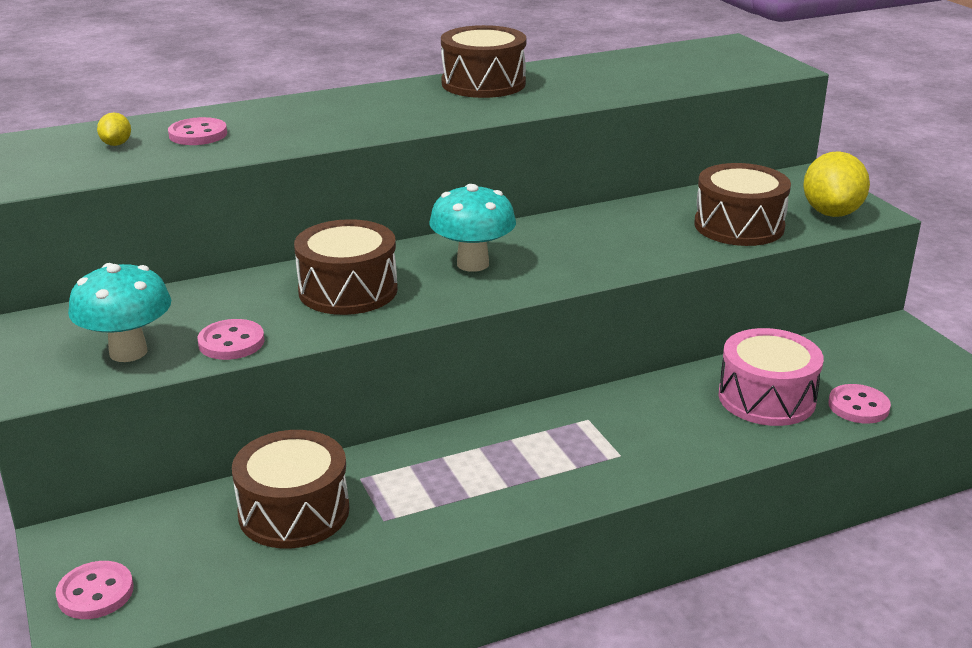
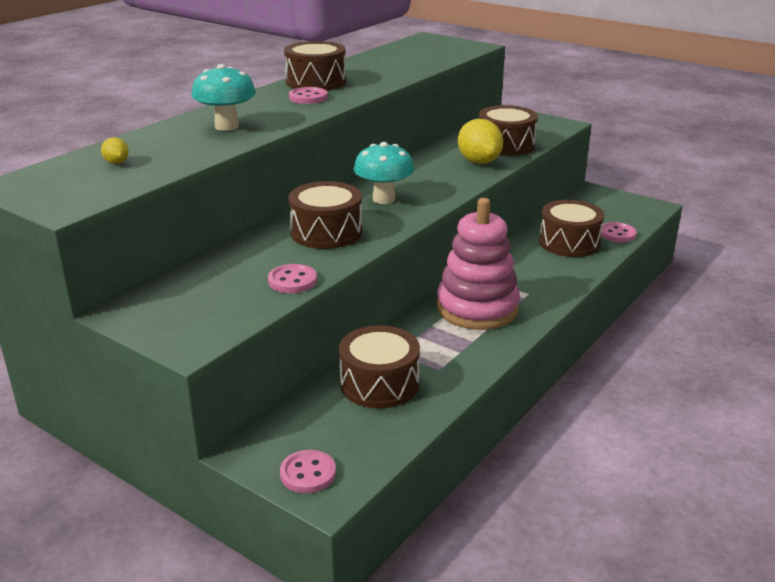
camera: 30 degrees left, 0 degrees up
(128, 352) = (228, 306): turquoise mushroom -> turquoise mushroom (227, 126)
(198, 134) = (169, 145): pink button -> pink button (308, 97)
(526, 453) = (477, 308): none -> pink stacking toy
(766, 398) = (569, 243): pink drum -> brown drum
(831, 213) = (544, 128): yellow lemon -> yellow lemon (479, 162)

